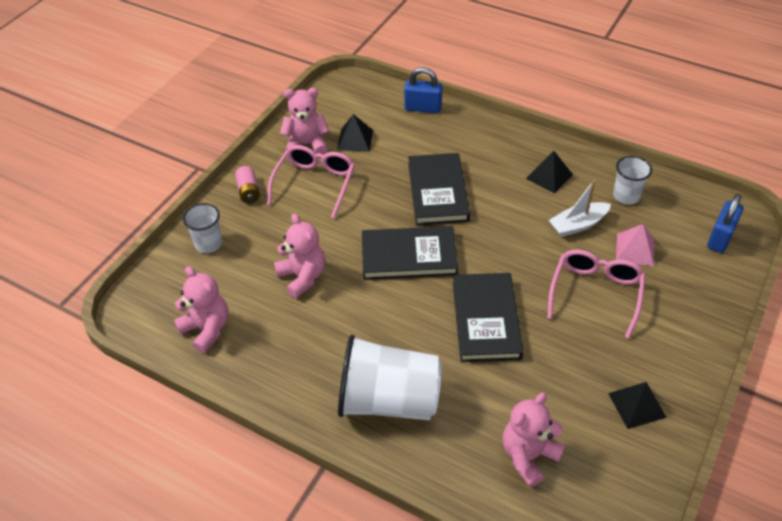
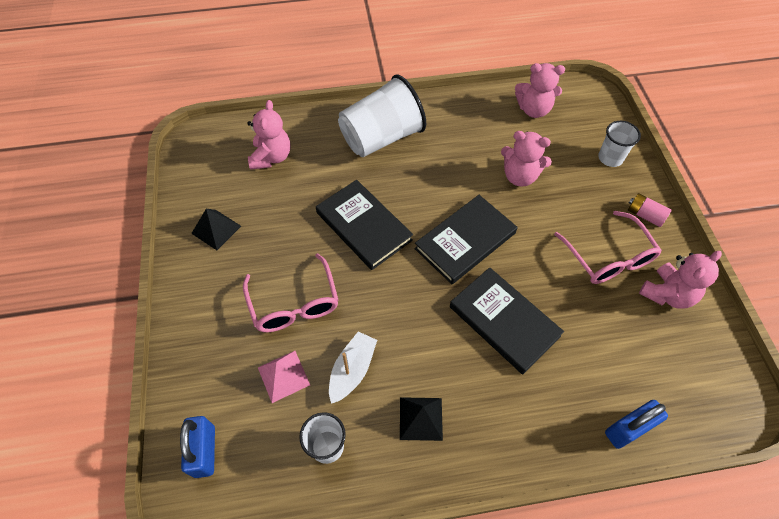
camera: 140 degrees right, 10 degrees up
(355, 140) = (637, 331): black pyramid -> none

